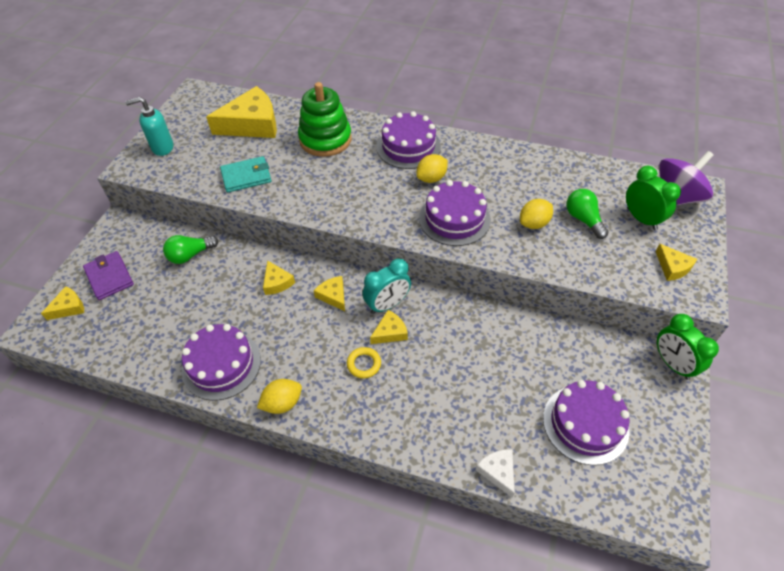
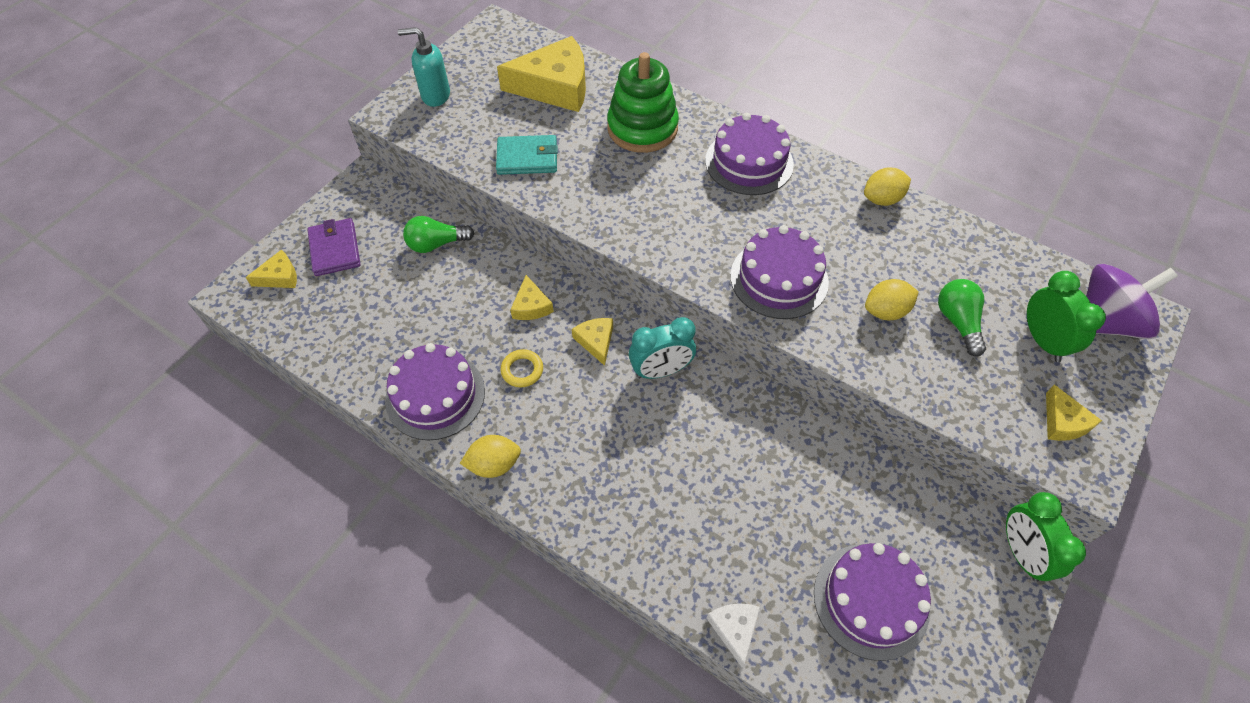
camera: 15 degrees right, 5 degrees up
(364, 364) = (607, 441): yellow ring -> yellow ring (522, 370)
(390, 332) = (653, 408): yellow cheese -> none
(431, 178) = (766, 214): yellow lemon -> yellow lemon (882, 199)

